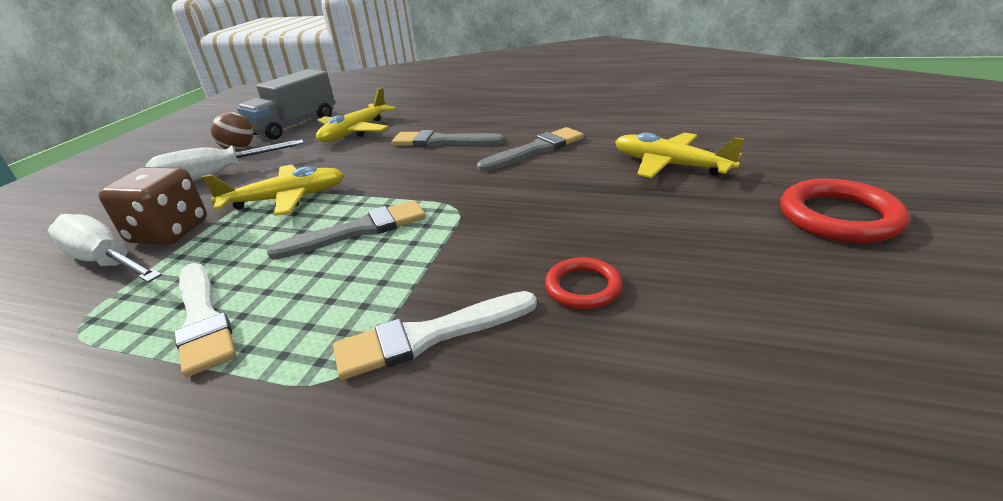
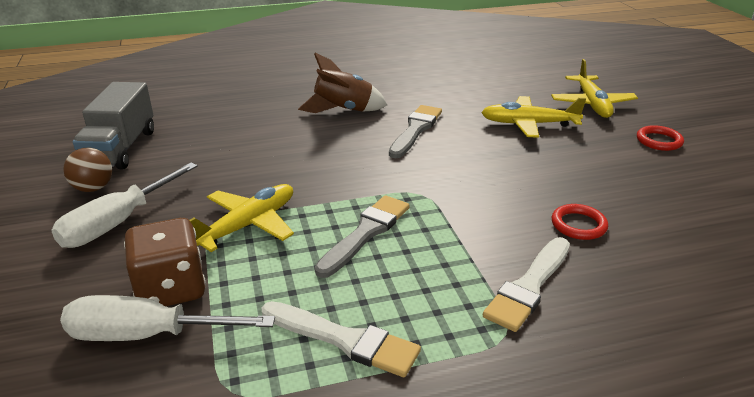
camera: 35 degrees left, 0 degrees up
(355, 132) = (211, 143): yellow plane -> yellow plane (592, 104)
(442, 142) = (321, 137): grey brush -> none
(493, 123) = (343, 110): none -> brown rocket
(838, 217) = (659, 141): red ring -> red ring, size x0.61

